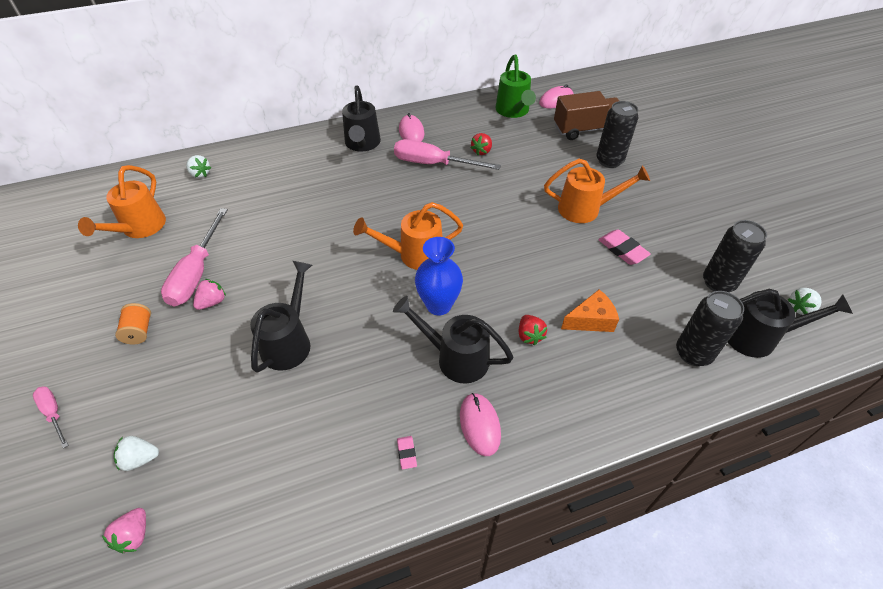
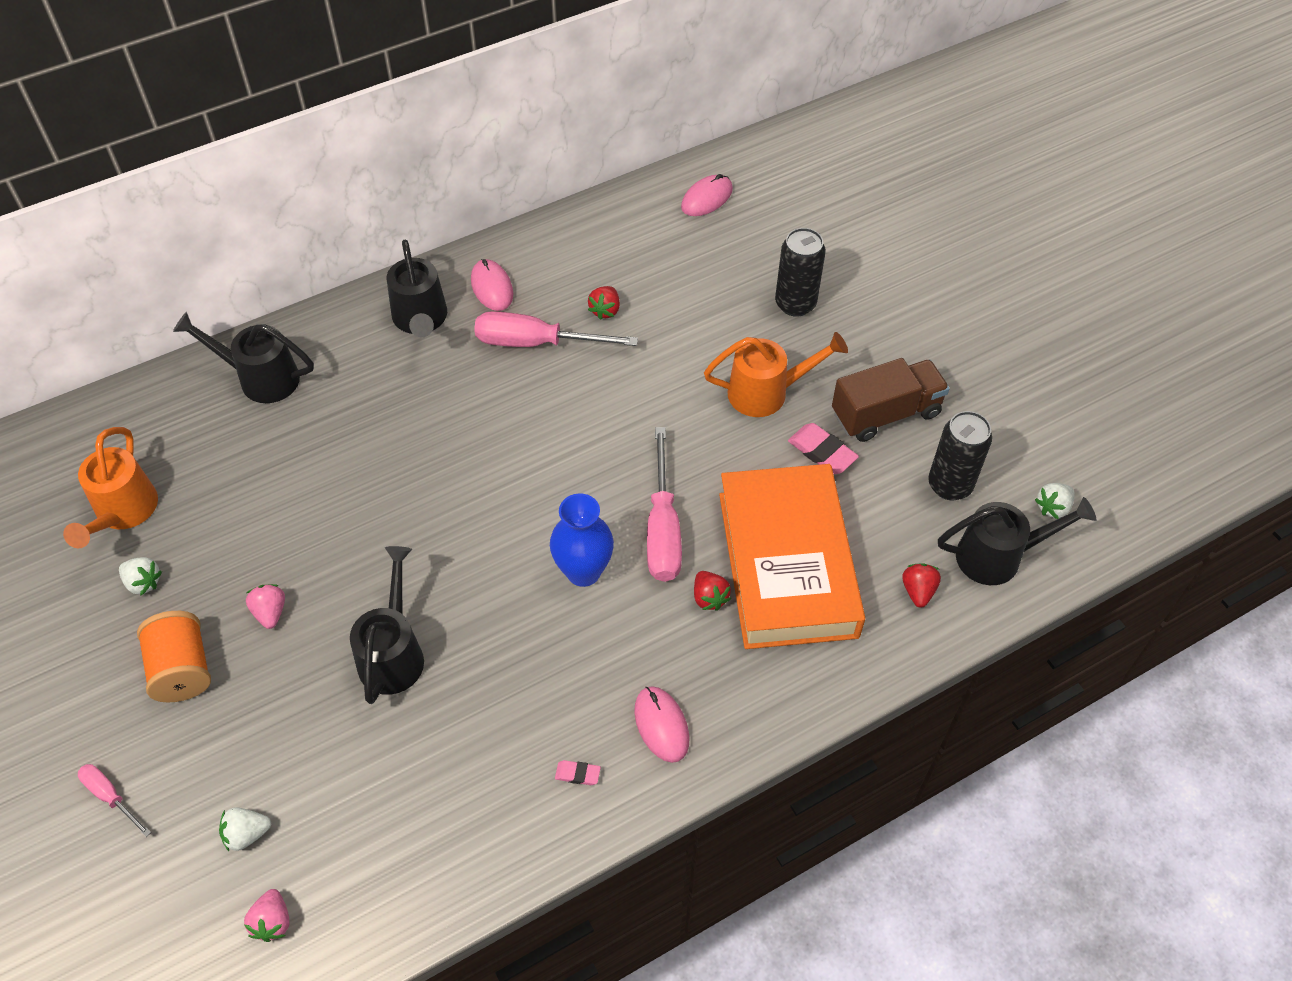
camera: 10 degrees left, 5 degrees up
(139, 331) = (182, 669): orange spool -> orange spool, size x1.62
(196, 273) = (233, 572): pink screwdriver -> pink screwdriver (663, 528)
(200, 174) = (183, 407): white strawberry -> white strawberry (143, 582)
(212, 302) = (270, 612): pink strawberry -> pink strawberry turned 45 degrees counterclockwise
(406, 453) = (577, 774): pink eraser -> pink eraser turned 60 degrees counterclockwise
(414, 255) = (536, 500): orange watering can -> none
(455, 358) = (618, 642): black watering can -> black watering can (260, 378)
(513, 111) = (643, 228): green watering can -> none
(586, 129) = (757, 250): brown truck -> brown truck (885, 413)
(591, 320) = (787, 564): orange cheese -> orange book
(693, 353) = (918, 591): black can -> red strawberry

